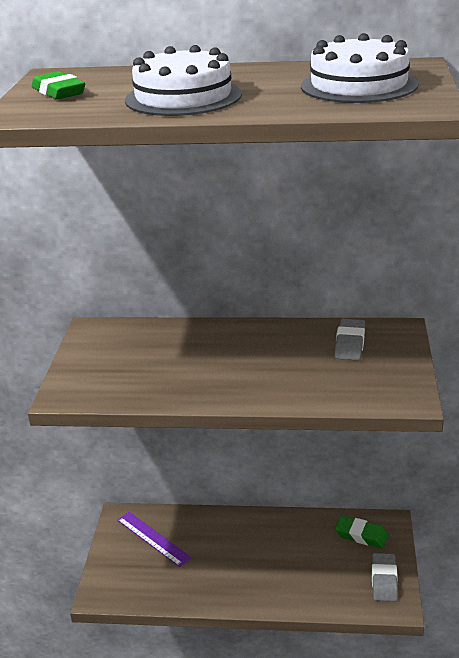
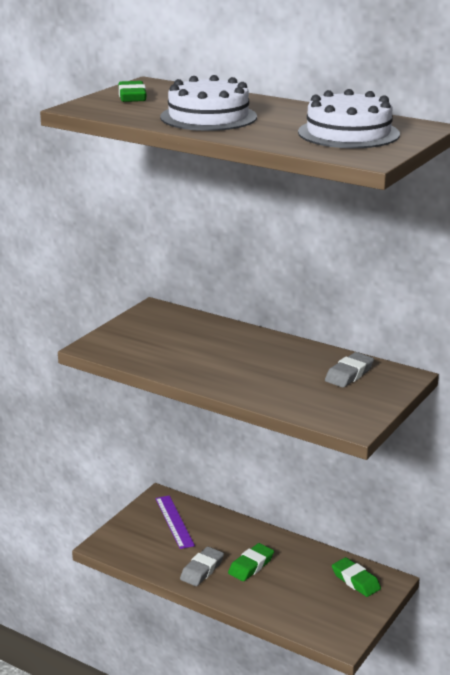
camera: 25 degrees right, 5 degrees down
(259, 558) = (251, 566): none -> green eraser
(384, 580) = (346, 620): grey eraser -> grey eraser (202, 570)

